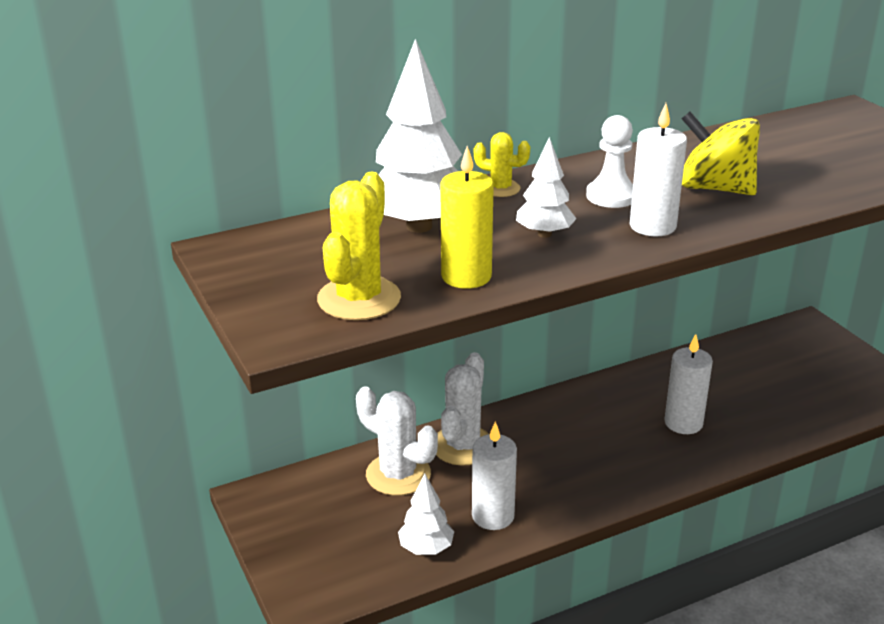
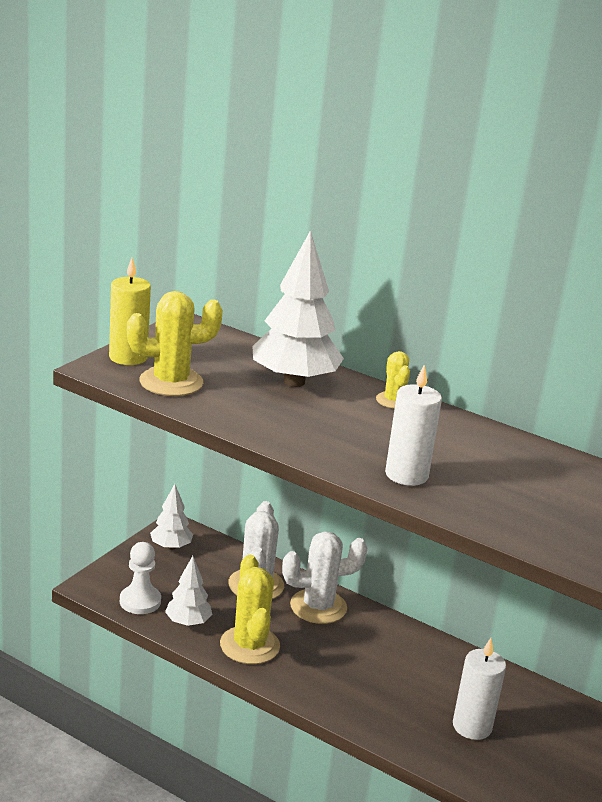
camera: 55 degrees right, 5 degrees down
(466, 276) = (240, 413): yellow candle -> yellow candle (128, 357)
(493, 516) = (249, 645): white candle -> yellow cactus
(544, 234) = (338, 431): white tree -> white tree (171, 547)
(611, 196) = (439, 449): white pawn -> white pawn (140, 601)
(715, 188) = (517, 495): yellow spinning top -> none

